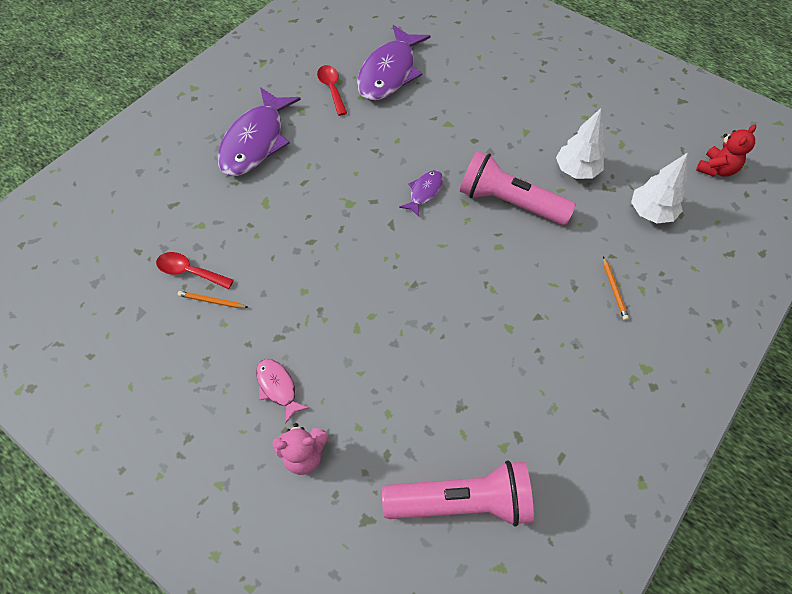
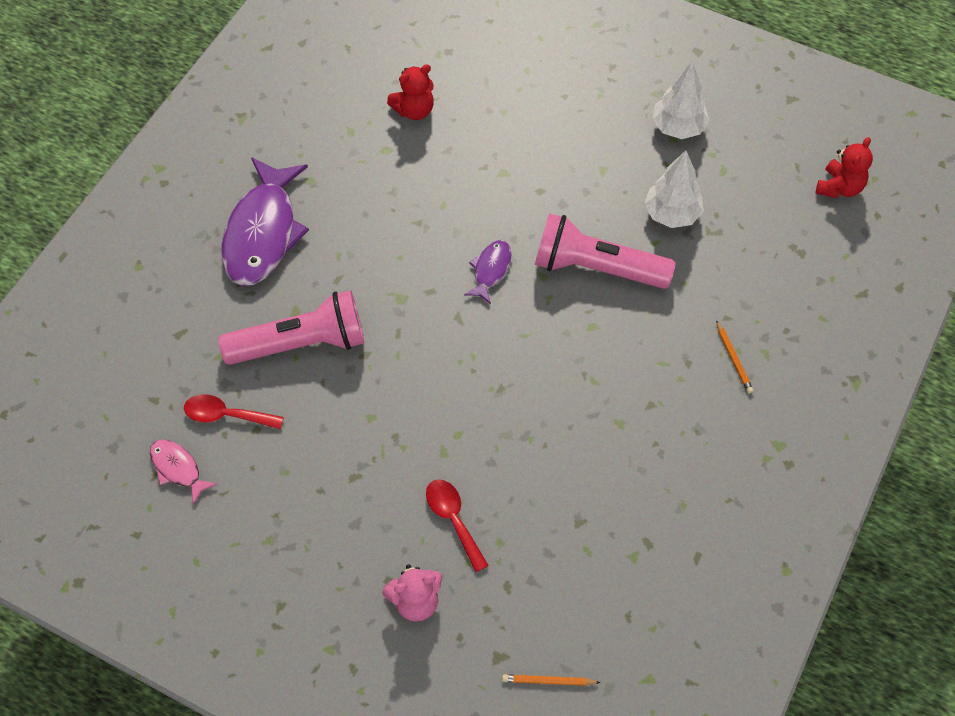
camera: 10 degrees left, 0 degrees up
(212, 301) = (263, 447): orange pencil -> orange pencil (548, 681)
(278, 387) = (368, 534): pink fish -> pink fish (178, 469)
(332, 88) = (343, 144): red spoon -> red spoon (453, 519)
(389, 73) = (414, 110): purple fish -> red teddy bear
(461, 500) = (597, 620): pink flashlight -> pink flashlight (301, 343)
(650, 213) = (766, 256): white tree -> white tree (678, 128)

